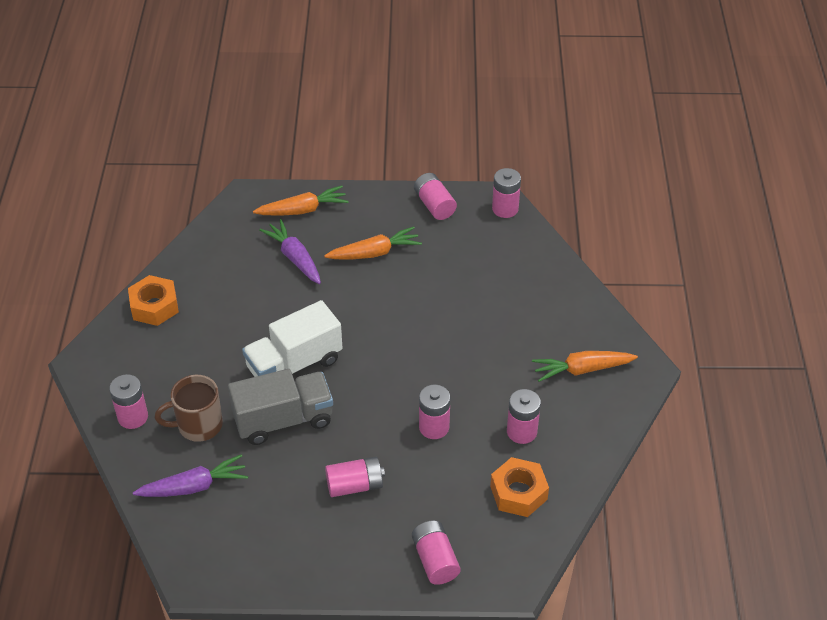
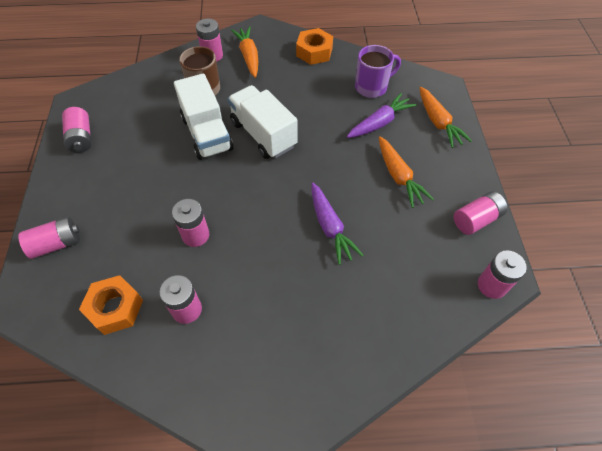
camera: 85 degrees right, 10 degrees up
(194, 486) = (150, 93): purple carrot -> purple carrot (330, 227)
(234, 257) = (372, 87): none -> purple mug
(283, 420) = (207, 134): grey truck -> white truck
(355, 485) = (139, 183): pink battery -> pink battery (81, 138)
(582, 369) = (267, 370): orange carrot -> orange carrot (249, 56)

